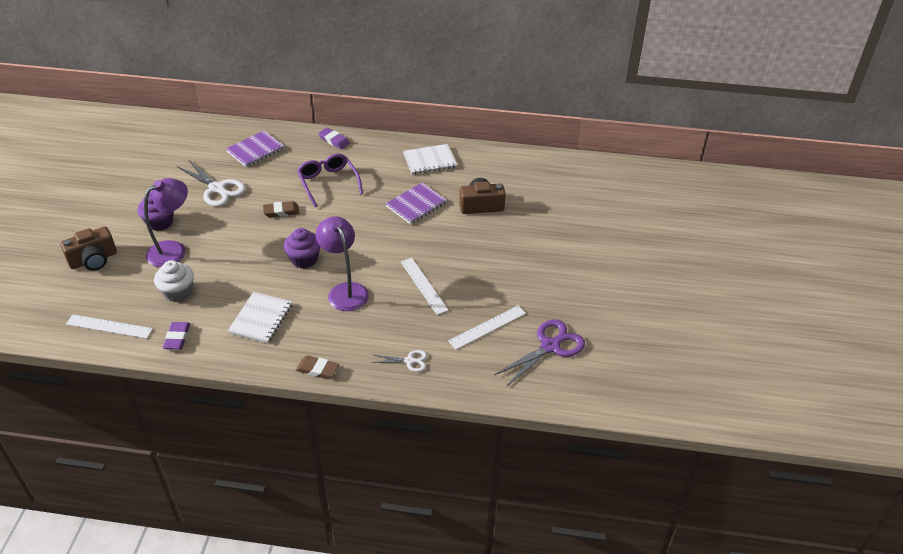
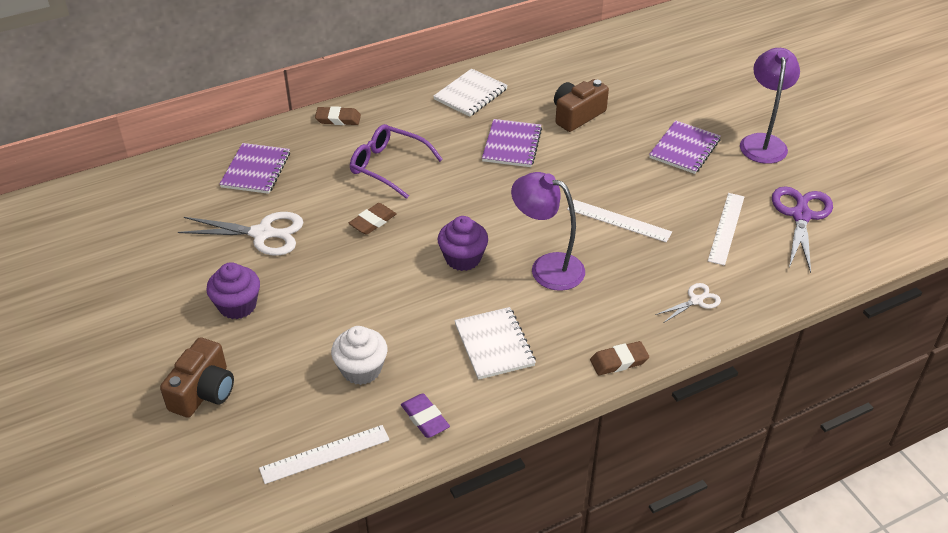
camera: 35 degrees left, 0 degrees up
(173, 250) = (294, 327): purple lamp -> purple lamp (762, 142)
(334, 140) = (338, 119): purple eraser -> brown eraser
(525, 261) = (684, 149): none -> purple notebook

